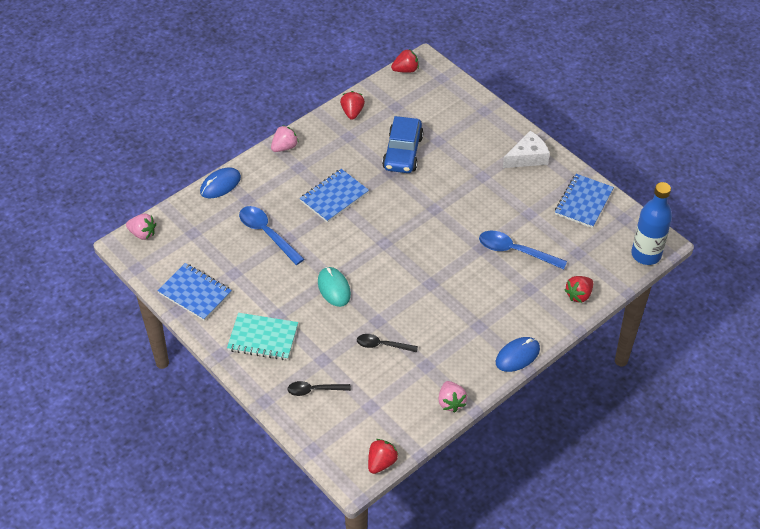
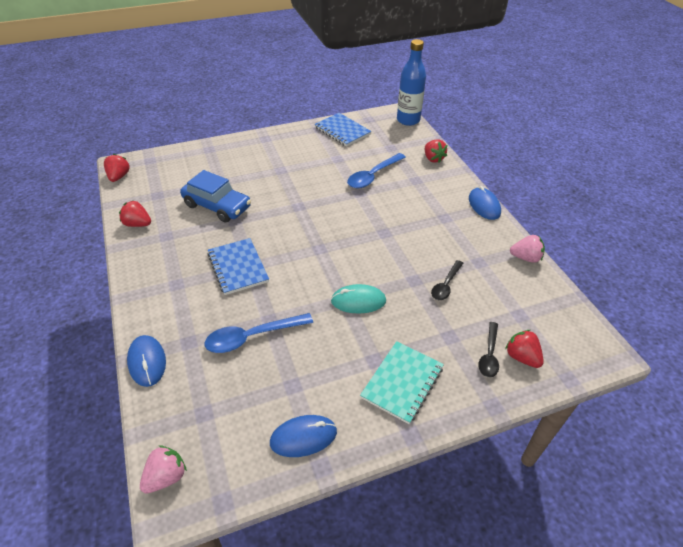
camera: 70 degrees left, 5 degrees down
(195, 293) = (303, 437): blue notebook -> blue mouse
(284, 147) = (138, 287): pink strawberry -> none
(381, 462) = (591, 326): red strawberry -> red strawberry (521, 357)
(527, 157) = (278, 142): white cheese -> none

